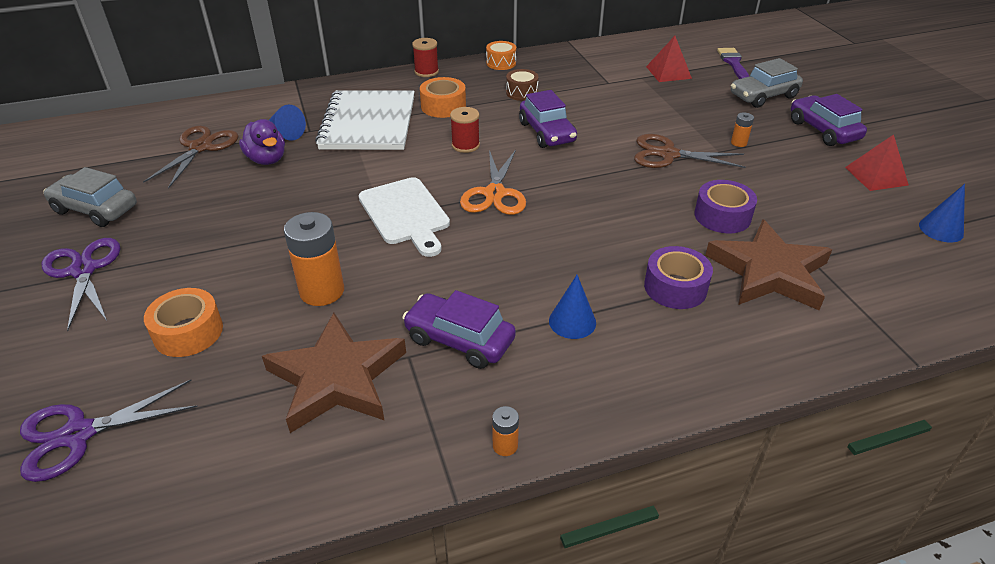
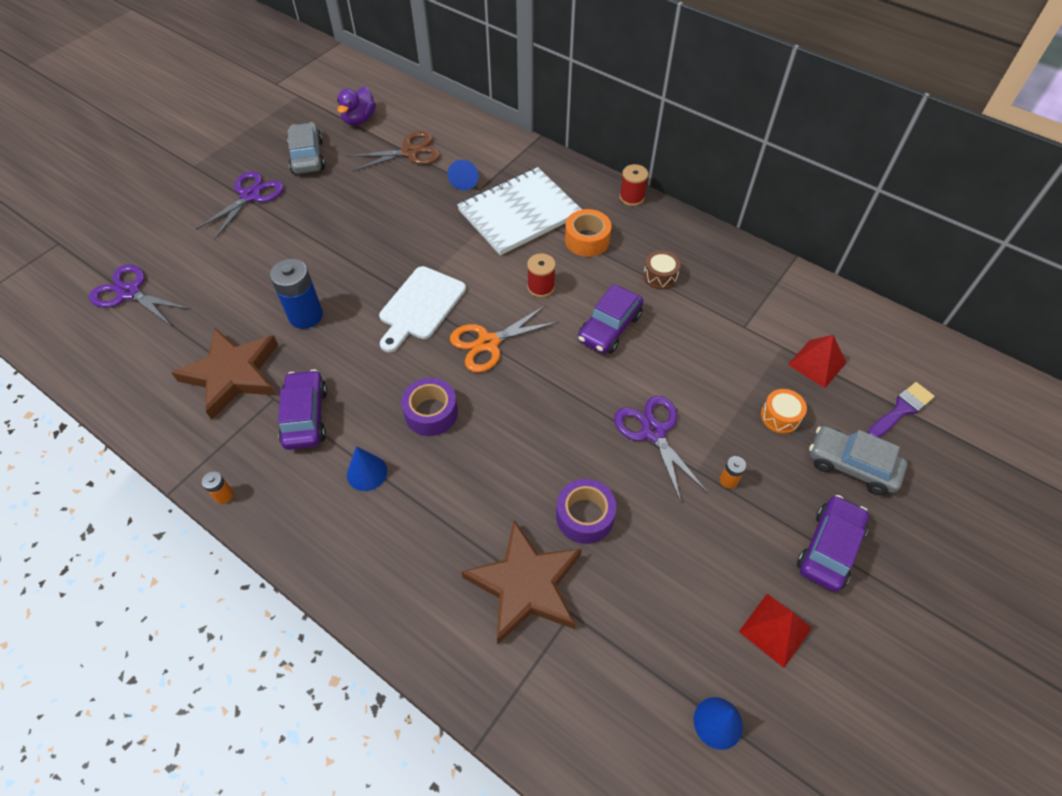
camera: 55 degrees right, 15 degrees up
(188, 332) = (229, 279): orange tape -> none
(267, 159) = (424, 193): purple duck -> purple duck (359, 119)
(322, 291) = (305, 315): orange battery -> blue battery
(501, 63) = (698, 234): orange drum -> orange drum (780, 417)
(668, 154) = (653, 432): brown scissors -> purple scissors
(675, 287) = (454, 522): purple tape -> purple tape (431, 413)

